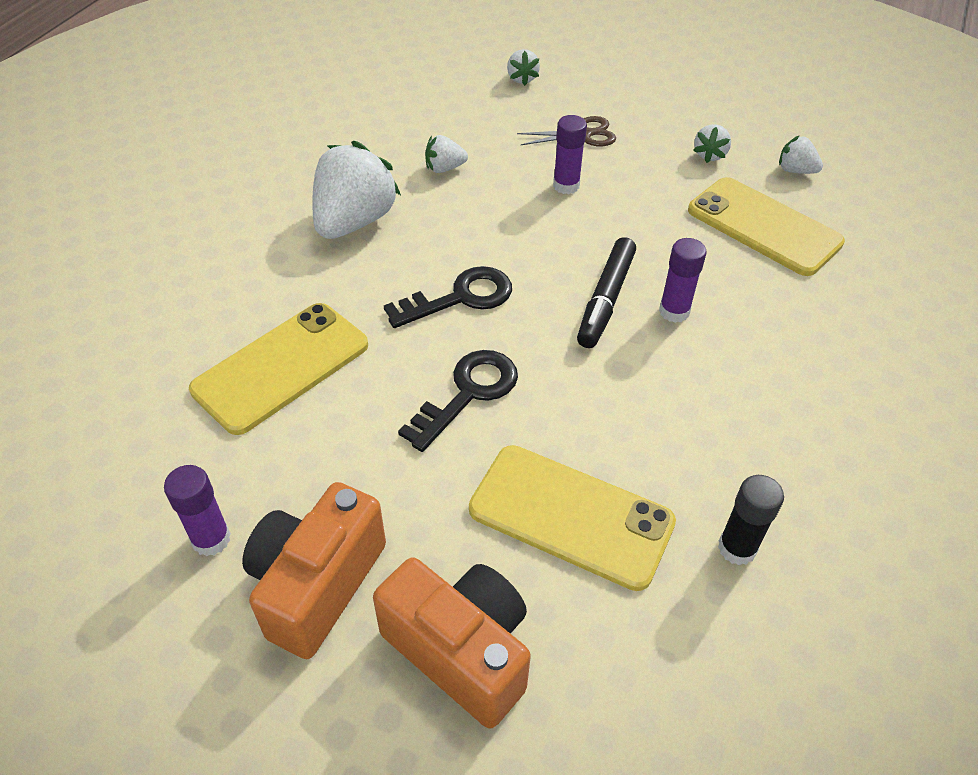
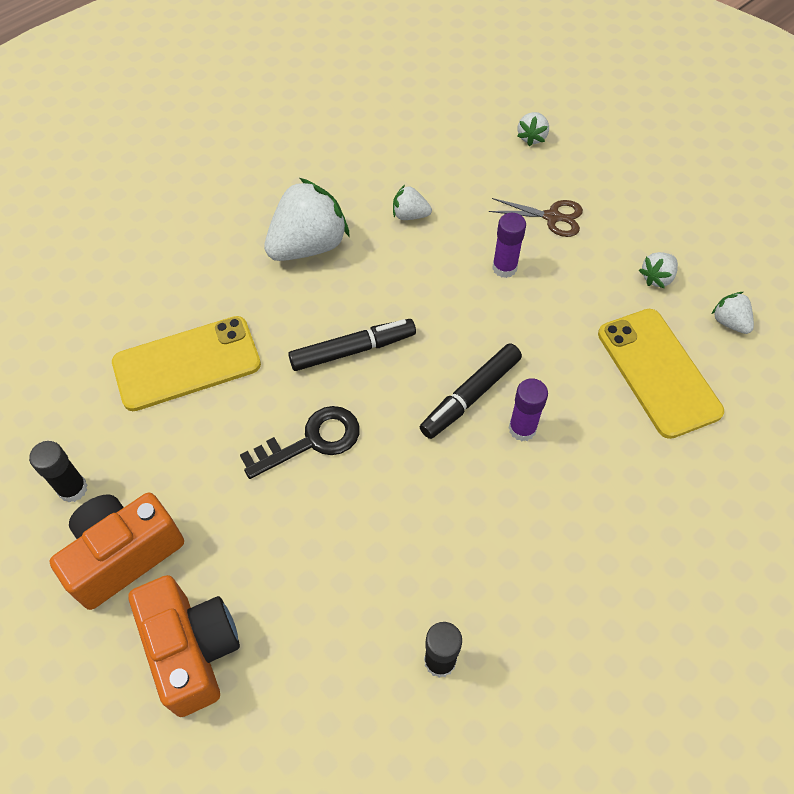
camera: 25 degrees right, 10 degrees up
(211, 539) = (73, 489): purple glue stick -> black glue stick
(460, 298) = (353, 350): black key -> black marker
(571, 516) = (329, 579): yellow phone -> none

